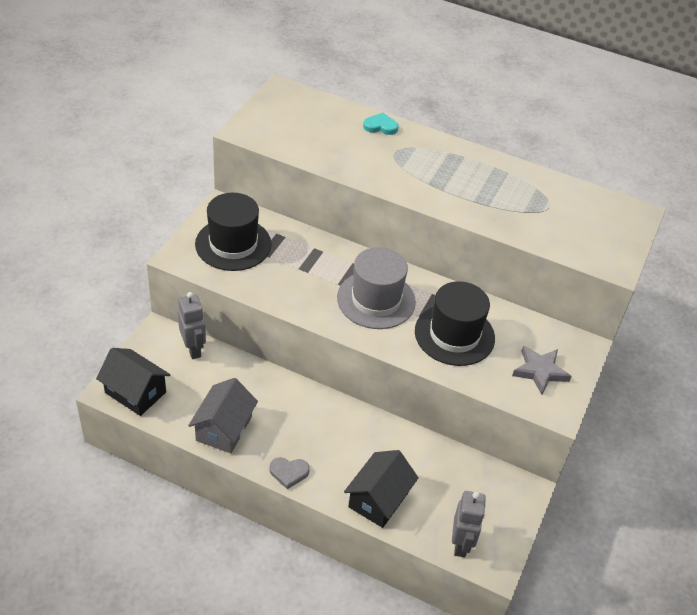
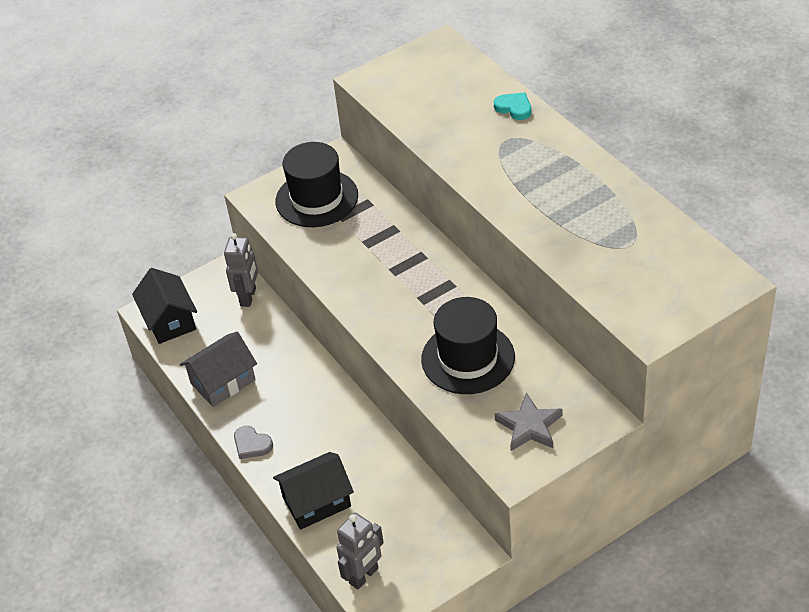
camera: 40 degrees right, 0 degrees up
(376, 300) = (414, 297): grey hat -> none

